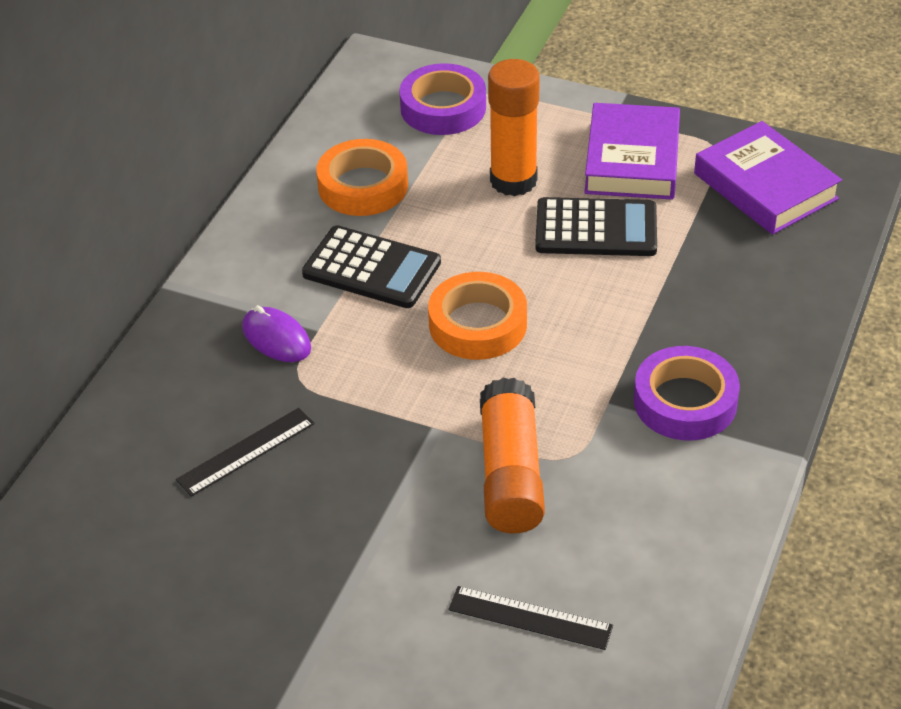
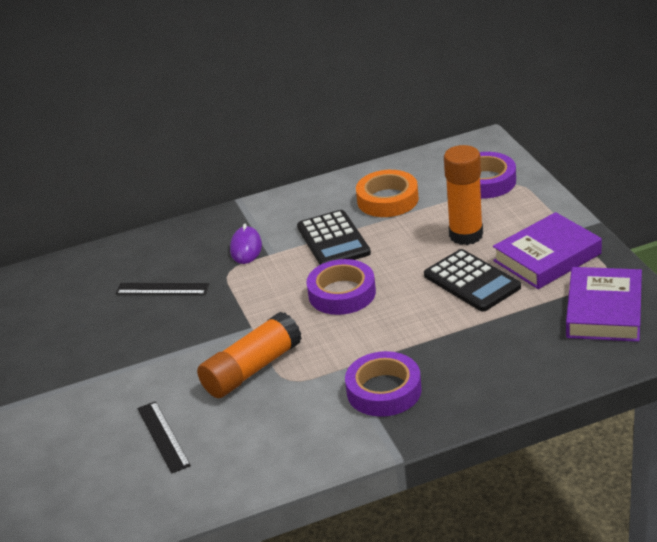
camera: 50 degrees right, 10 degrees down
(478, 324) = (342, 293): orange tape -> purple tape

